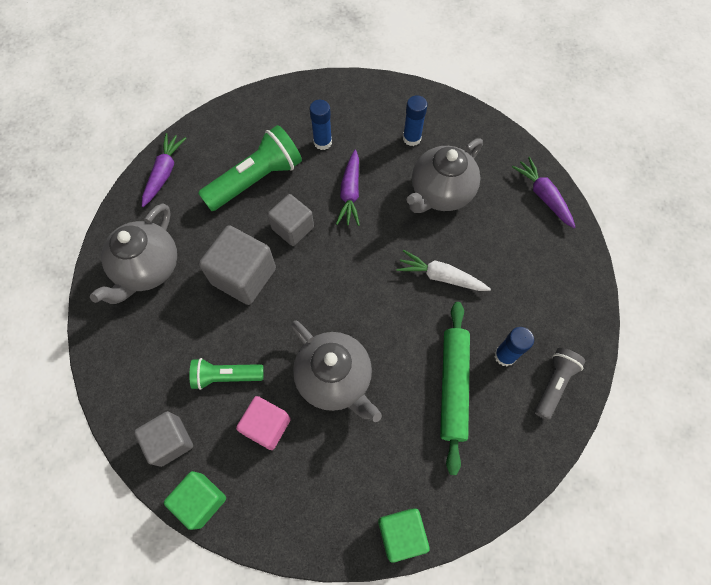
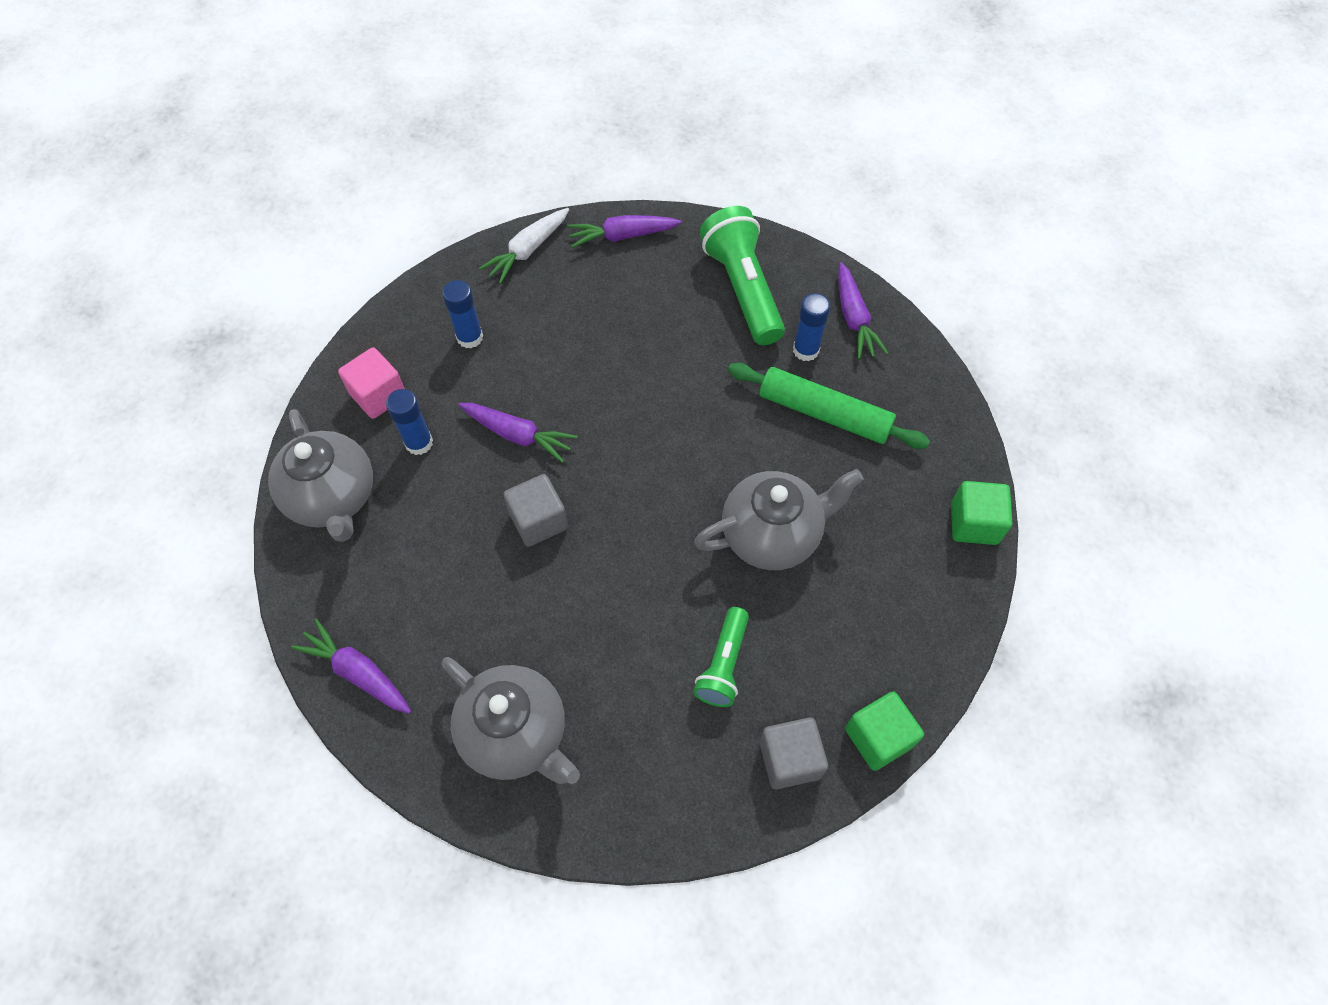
camera: 70 degrees left, 5 degrees down
(243, 276) = (585, 603): grey cube -> none
(256, 180) = (437, 546): green flashlight -> green flashlight (742, 289)
(267, 426) = (807, 632): pink cube -> pink cube (378, 395)
(440, 193) = (568, 335): grey teapot -> grey teapot (333, 498)
(440, 276) = (683, 376): white carrot -> white carrot (527, 250)
(553, 384) = (854, 318): grey flashlight -> purple carrot

